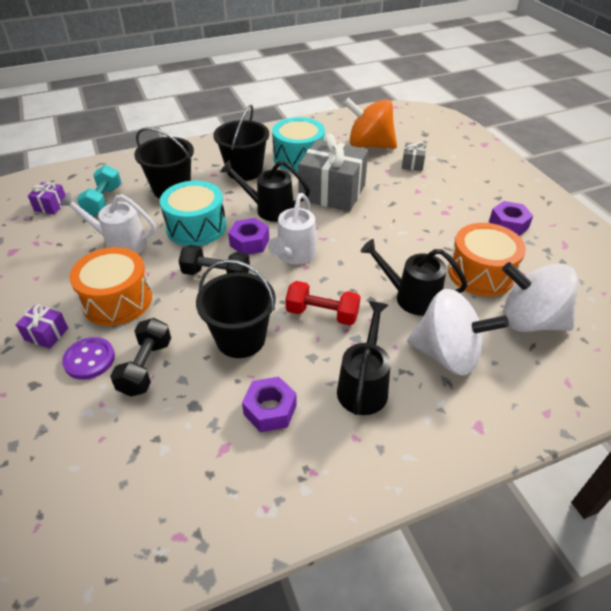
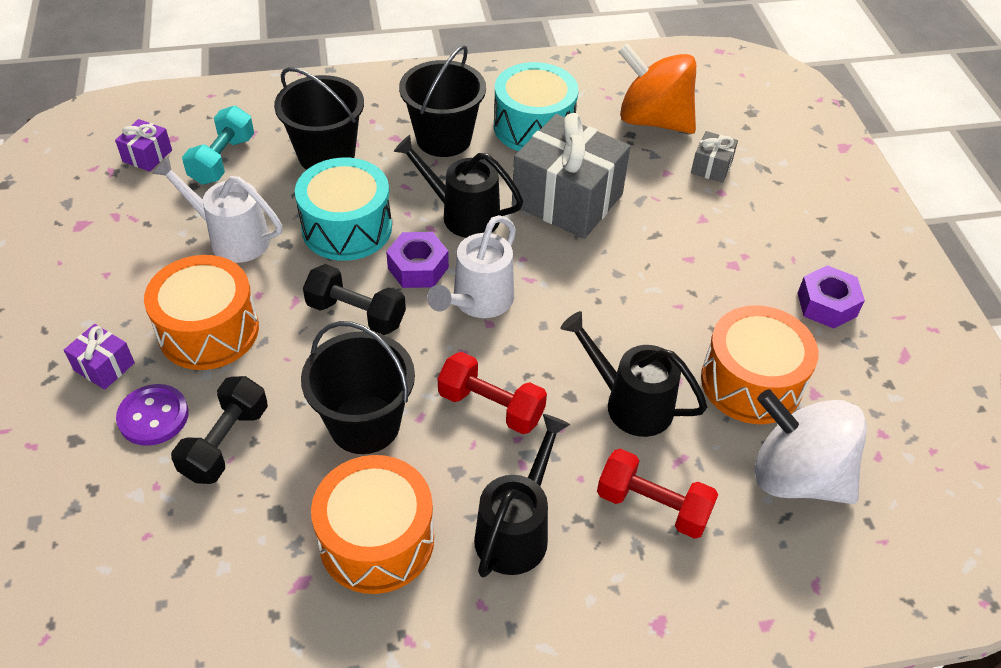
camera: 10 degrees right, 5 degrees up
(270, 410) = (377, 540): purple nut -> orange drum
(447, 354) = (653, 506): white spinning top -> red dumbbell

